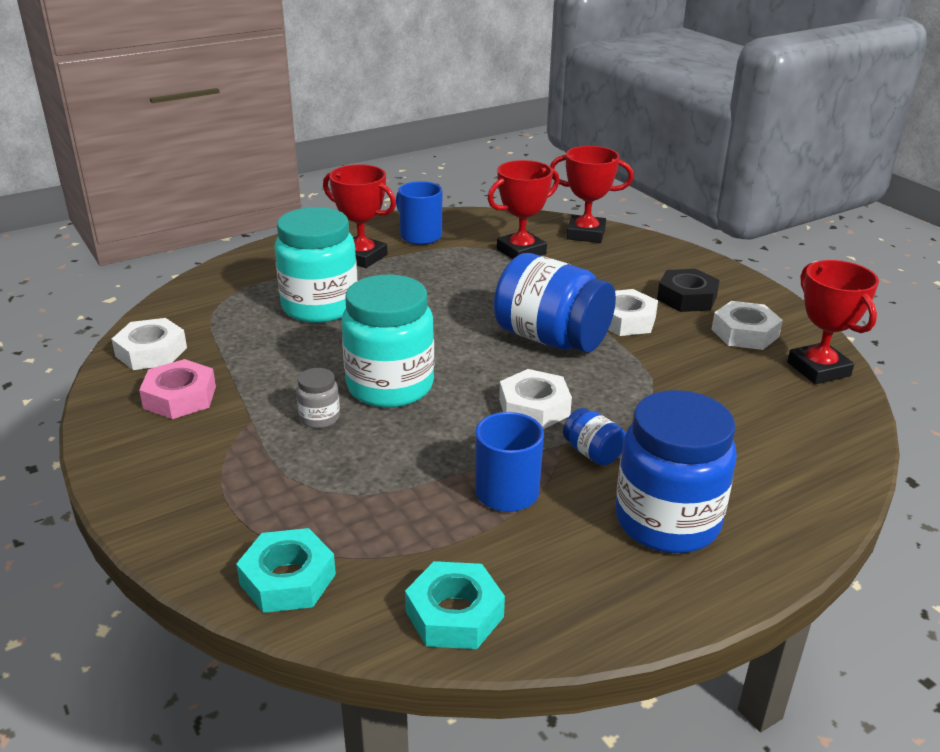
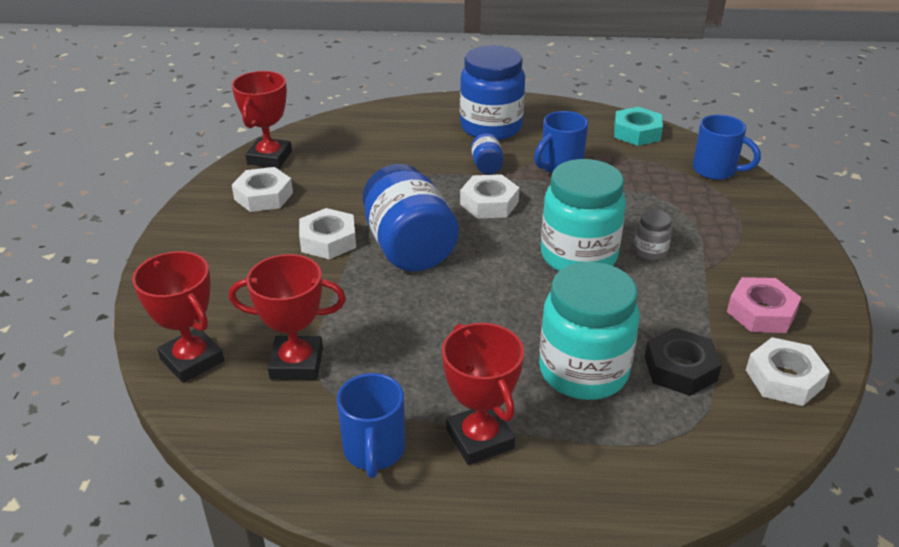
camera: 145 degrees left, 5 degrees up
(288, 579) = (716, 170): turquoise nut -> blue mug
(687, 298) = (245, 240): black nut -> black nut (680, 368)

